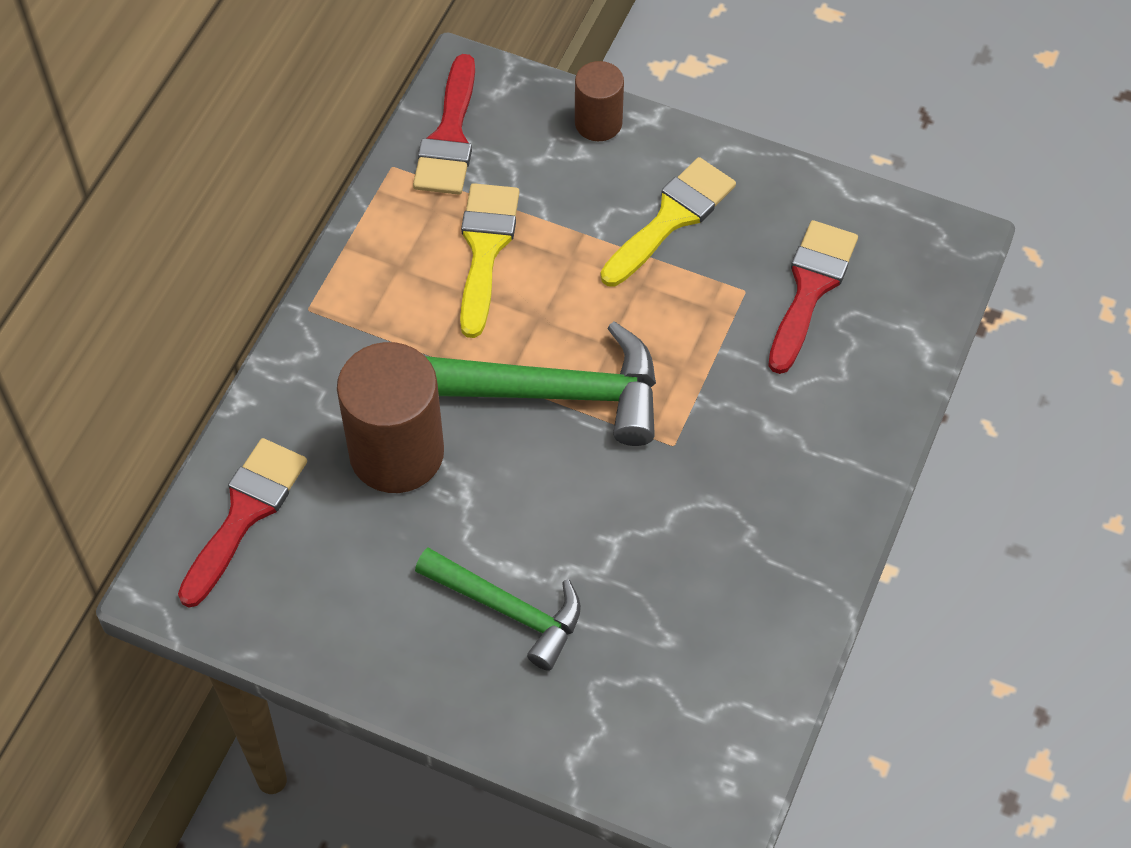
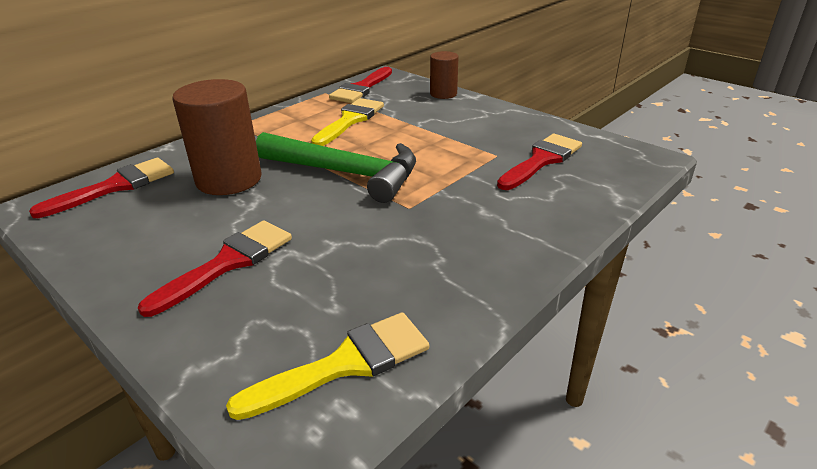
camera: 20 degrees right, 25 degrees down
(509, 610) = (228, 263): green hammer -> red brush
(671, 218) = (465, 125): yellow brush -> yellow brush (345, 364)

